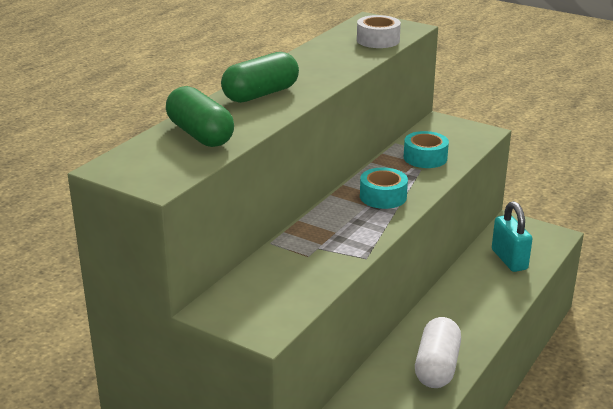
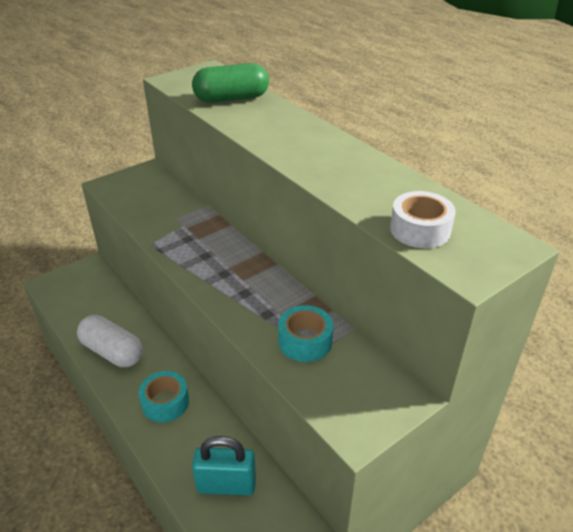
camera: 110 degrees right, 10 degrees up
(260, 94) = (293, 131): green capsule -> none
(383, 196) = (238, 282): turquoise tape -> turquoise tape (165, 402)

